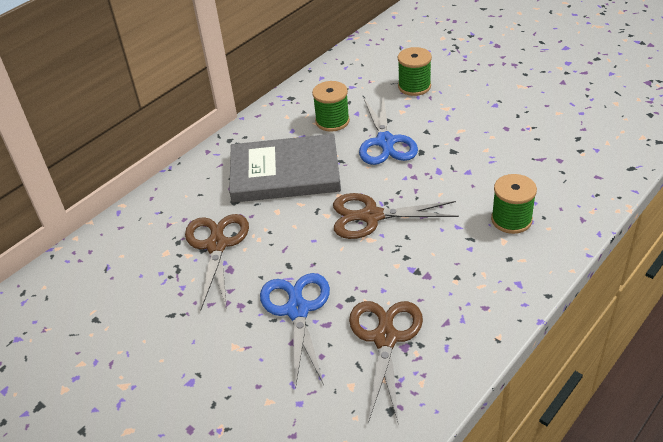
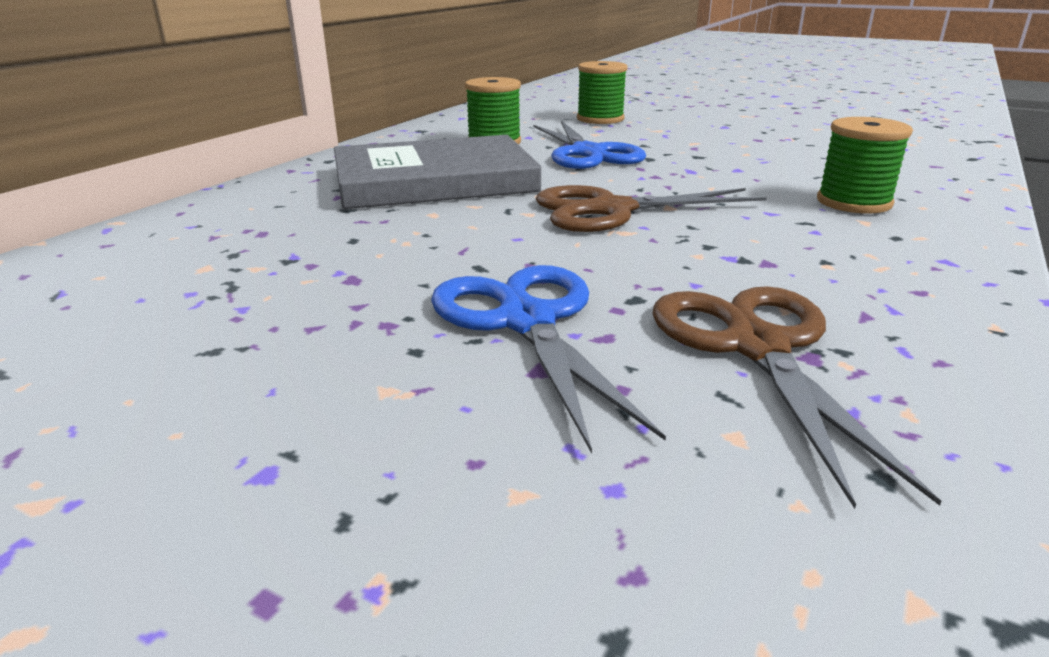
camera: 15 degrees left, 15 degrees down
(216, 245) = (319, 253): brown scissors -> none

